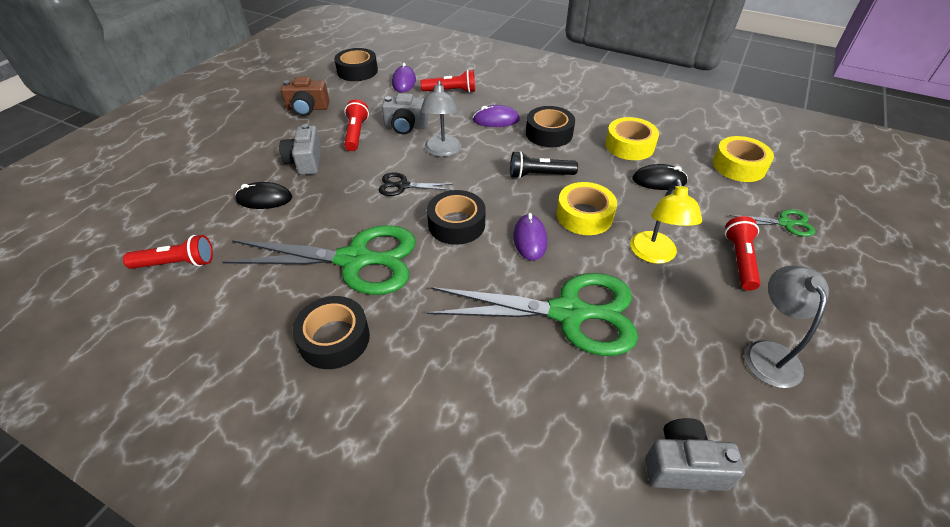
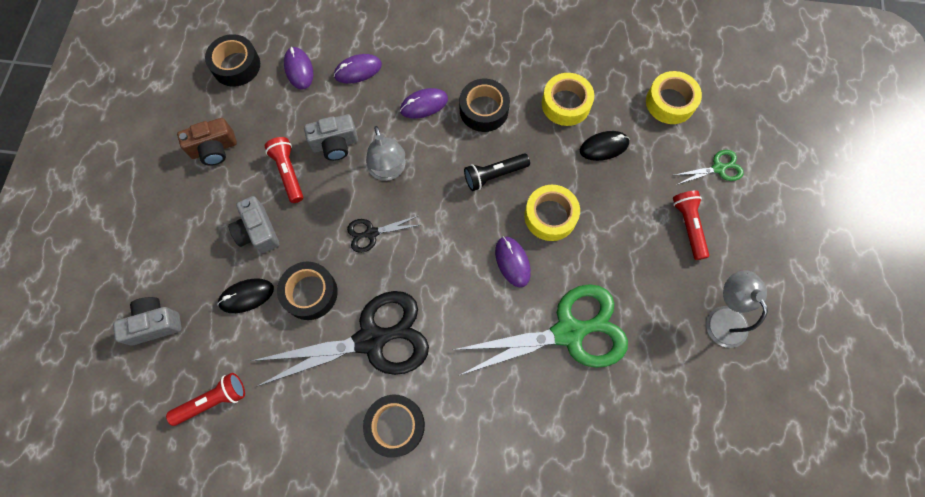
camera: 20 degrees left, 25 degrees up
(354, 260) = (371, 340): green scissors -> black scissors
(451, 91) = (358, 70): red flashlight -> purple mouse
(456, 224) = (442, 266): black tape -> black tape (310, 293)
(654, 255) = (620, 244): yellow lamp -> none
(683, 466) = (680, 436): grey camera -> grey camera (155, 324)

